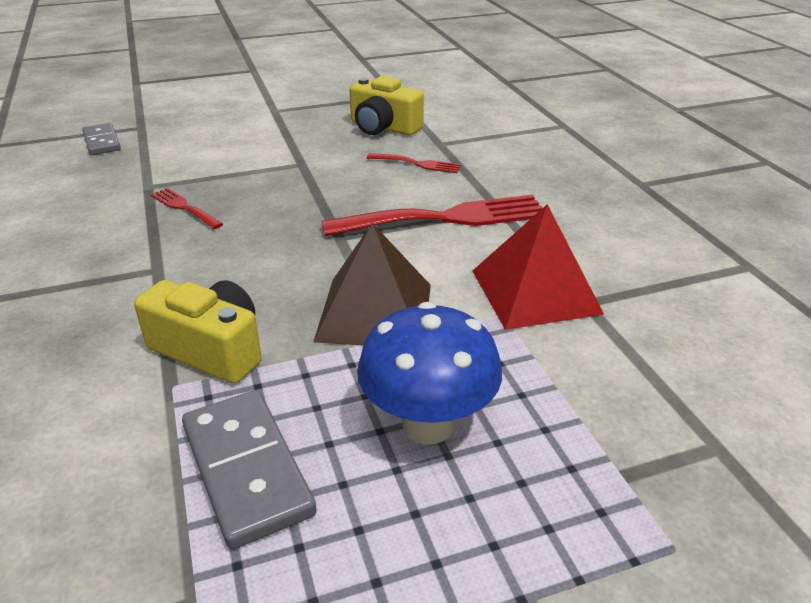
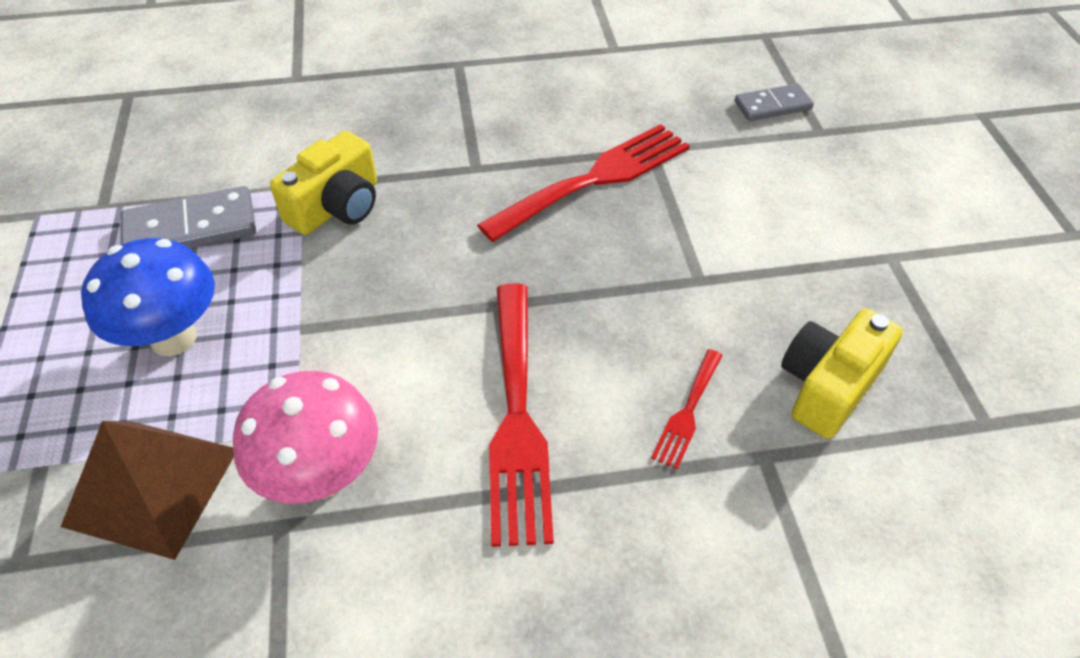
camera: 100 degrees right, 15 degrees up
(184, 207) = (595, 179): red fork -> red fork, size x2.07
(374, 312) = (344, 320): brown pyramid -> brown pyramid (152, 486)
(535, 291) = (322, 476): red pyramid -> pink mushroom

